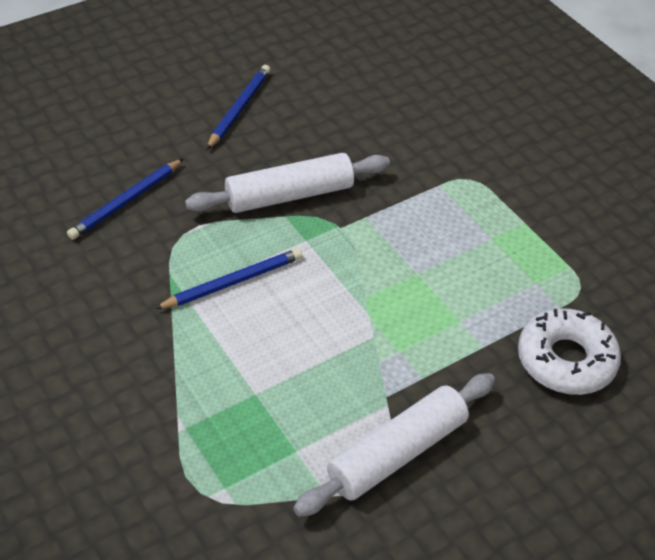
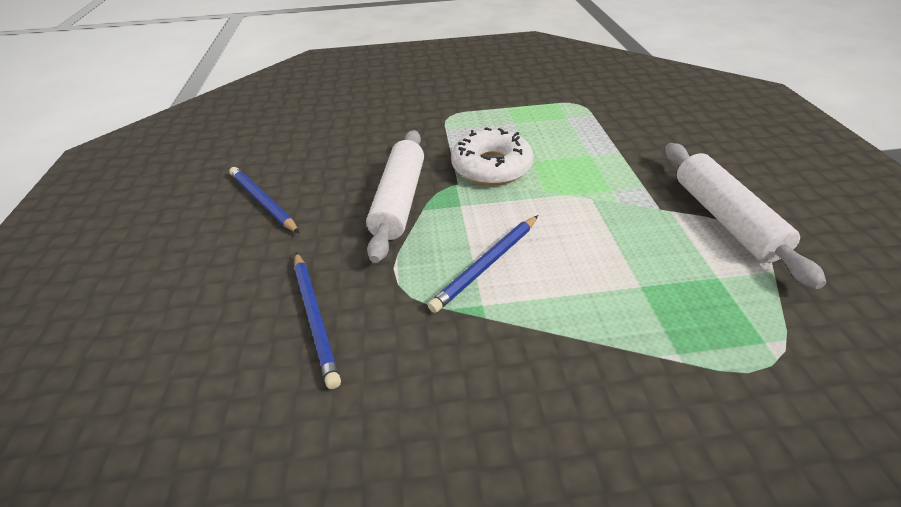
camera: 60 degrees left, 5 degrees down
(232, 282) = (487, 264): blue pencil -> blue pencil turned 135 degrees counterclockwise
(566, 360) = (643, 125): white donut -> white donut (491, 167)

